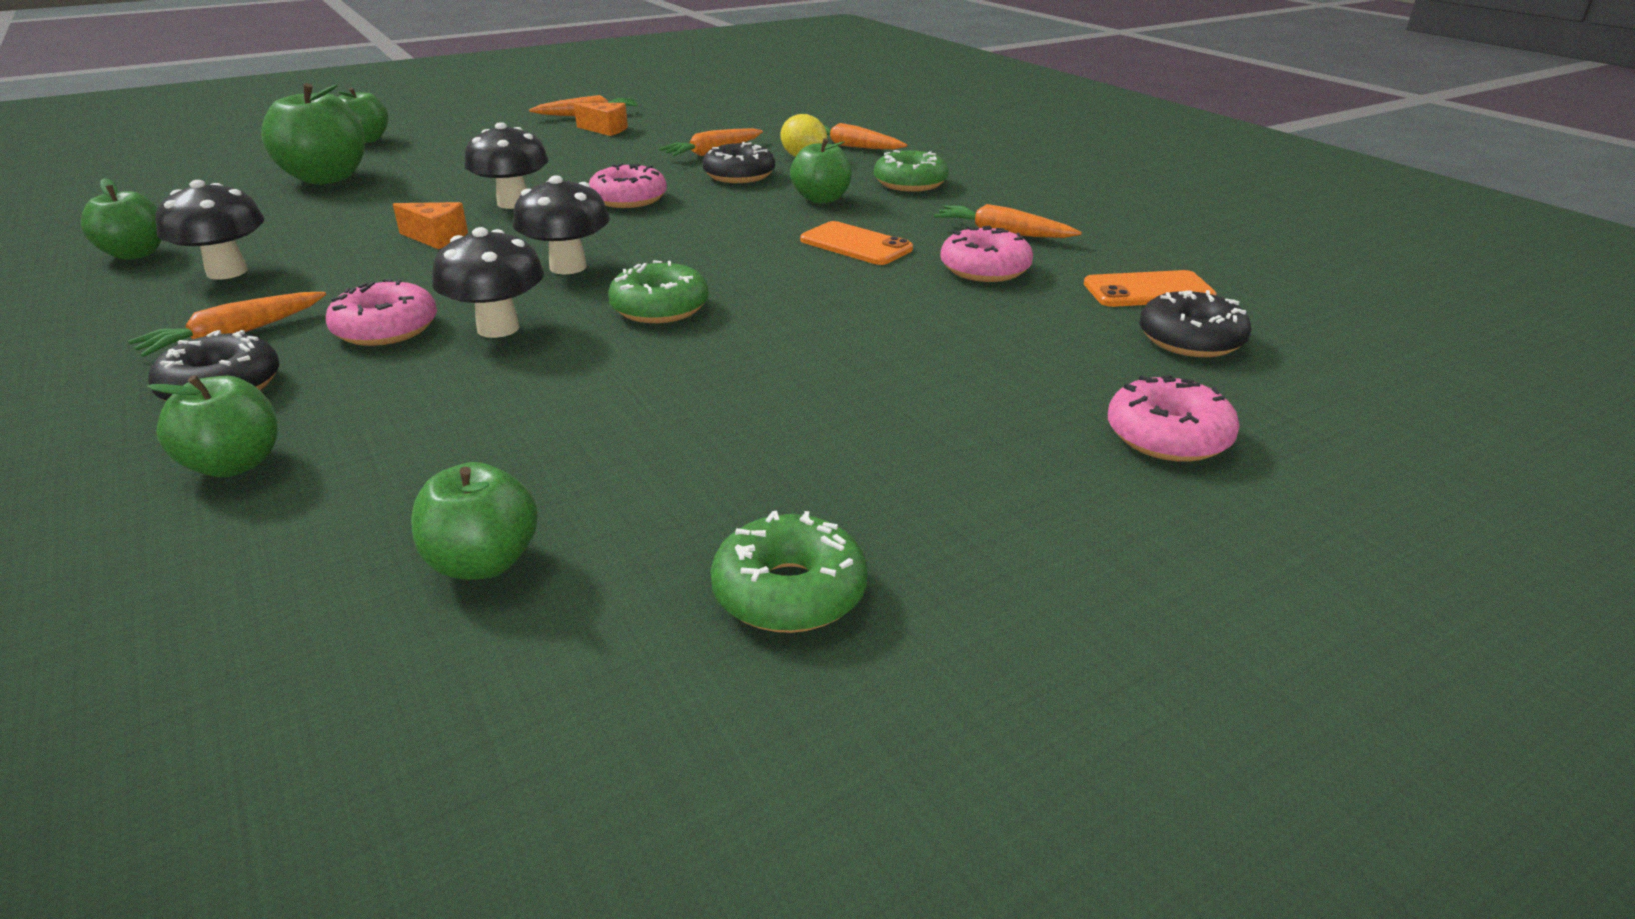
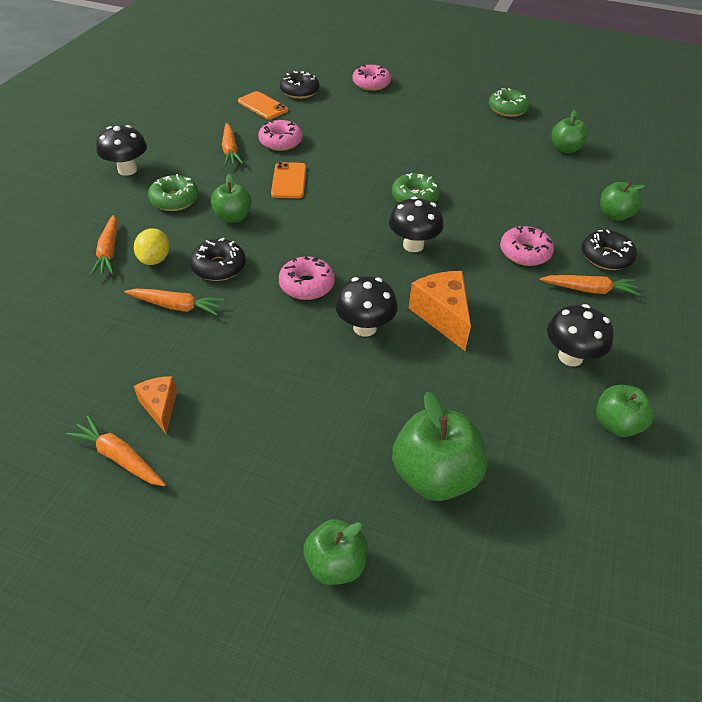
camera: 130 degrees left, 15 degrees up
(436, 238) = (442, 316): orange cheese -> orange cheese, size x1.64
(498, 328) = (483, 225): black mushroom -> black mushroom (127, 170)

